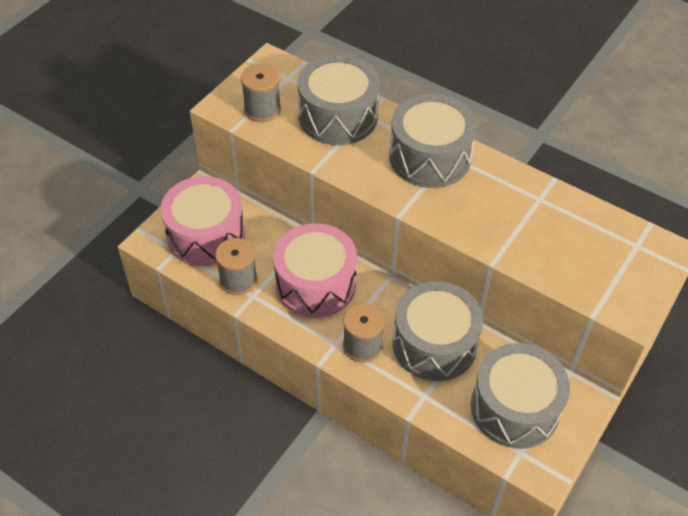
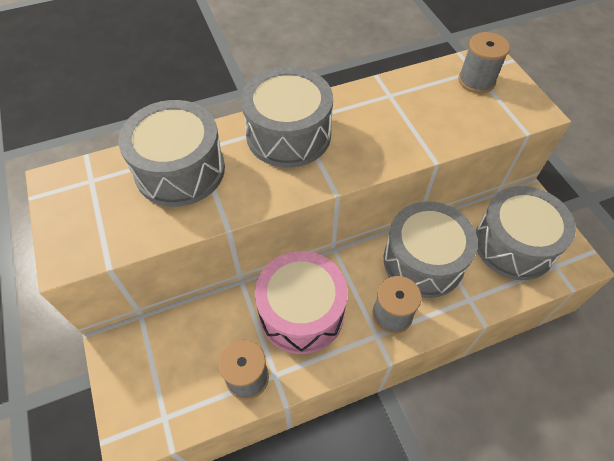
camera: 55 degrees left, 5 degrees up
(206, 235) = (169, 376): pink drum -> none
(262, 109) = (109, 224): grey spool -> grey spool (476, 81)

